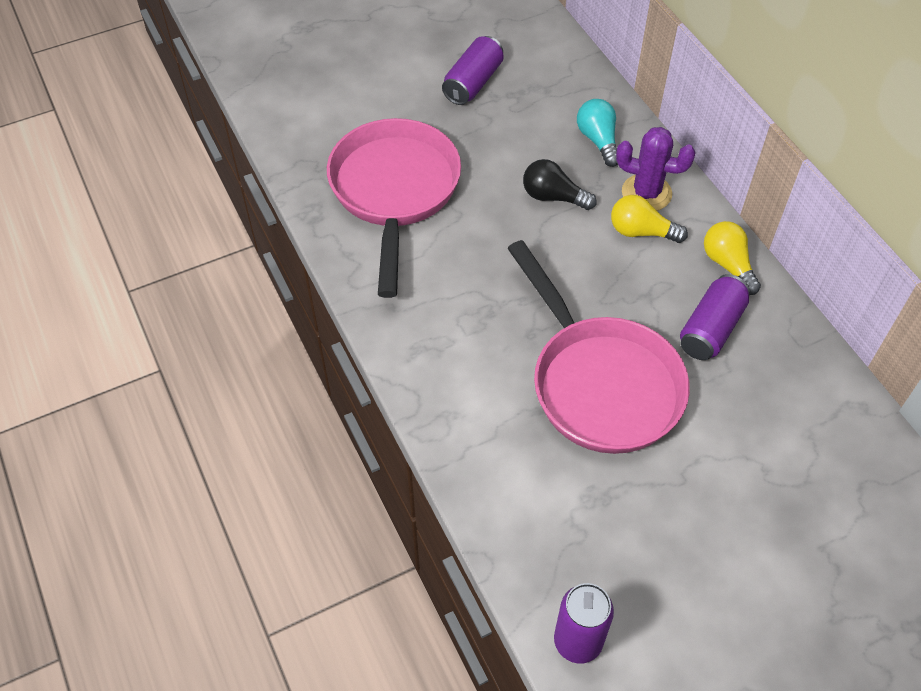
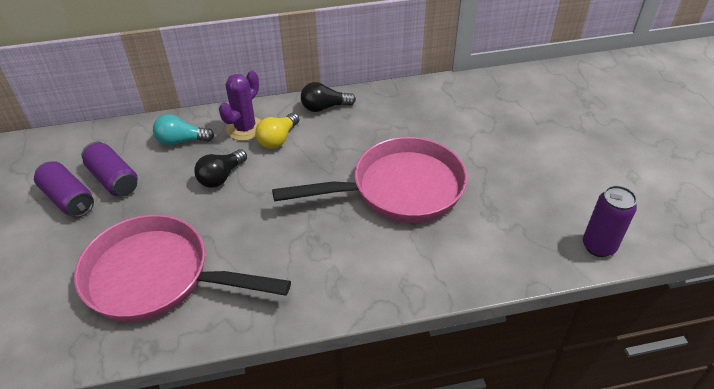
camera: 75 degrees left, 10 degrees down
(711, 328) = (372, 127): purple can -> purple can (113, 179)
(728, 265) = (324, 107): yellow light bulb -> black light bulb

